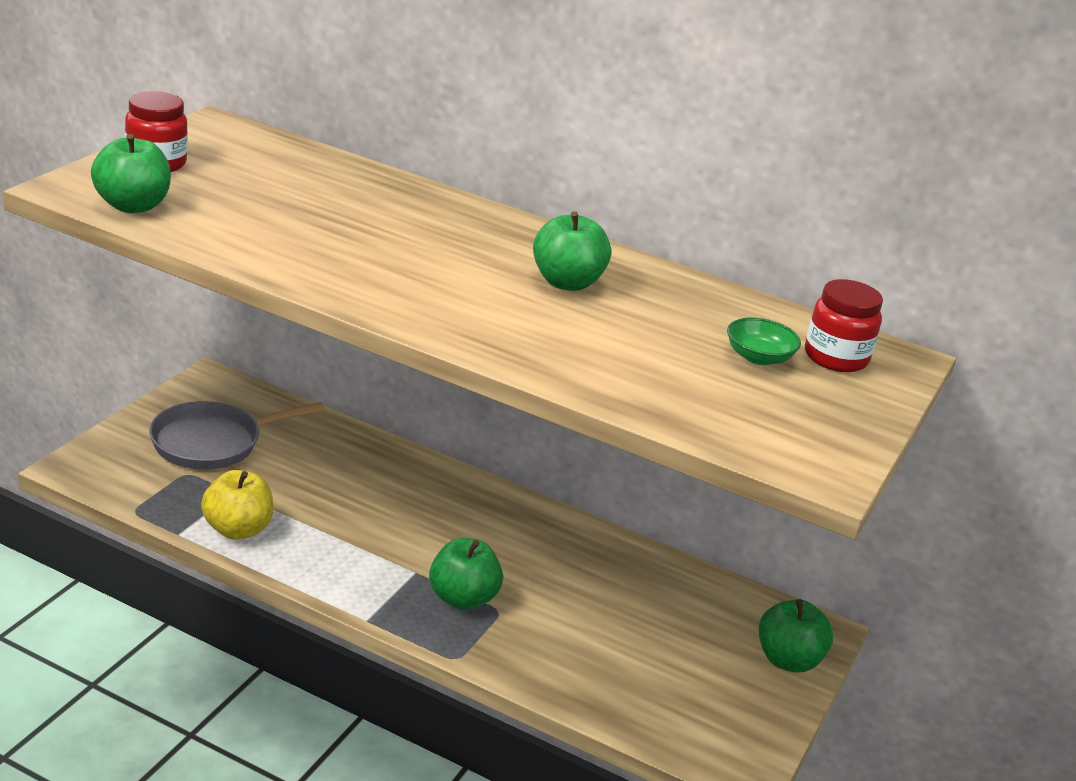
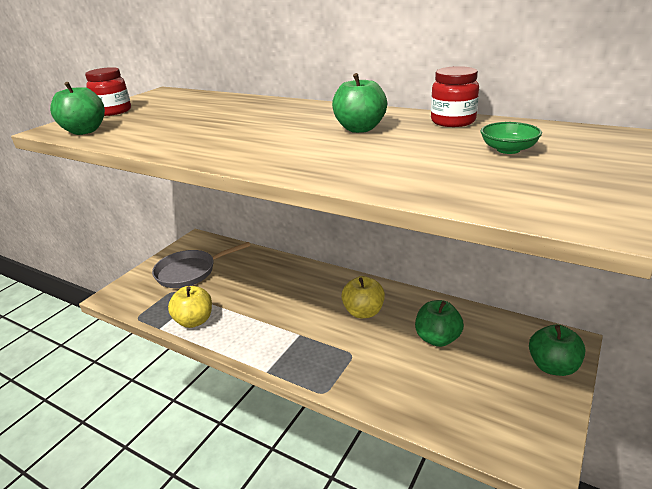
camera: 10 degrees right, 0 degrees up
(462, 598) = (328, 349): green apple -> green apple (437, 338)
(518, 550) = (363, 312): none -> yellow apple
(835, 358) = (568, 142): red jar -> red jar (453, 121)

